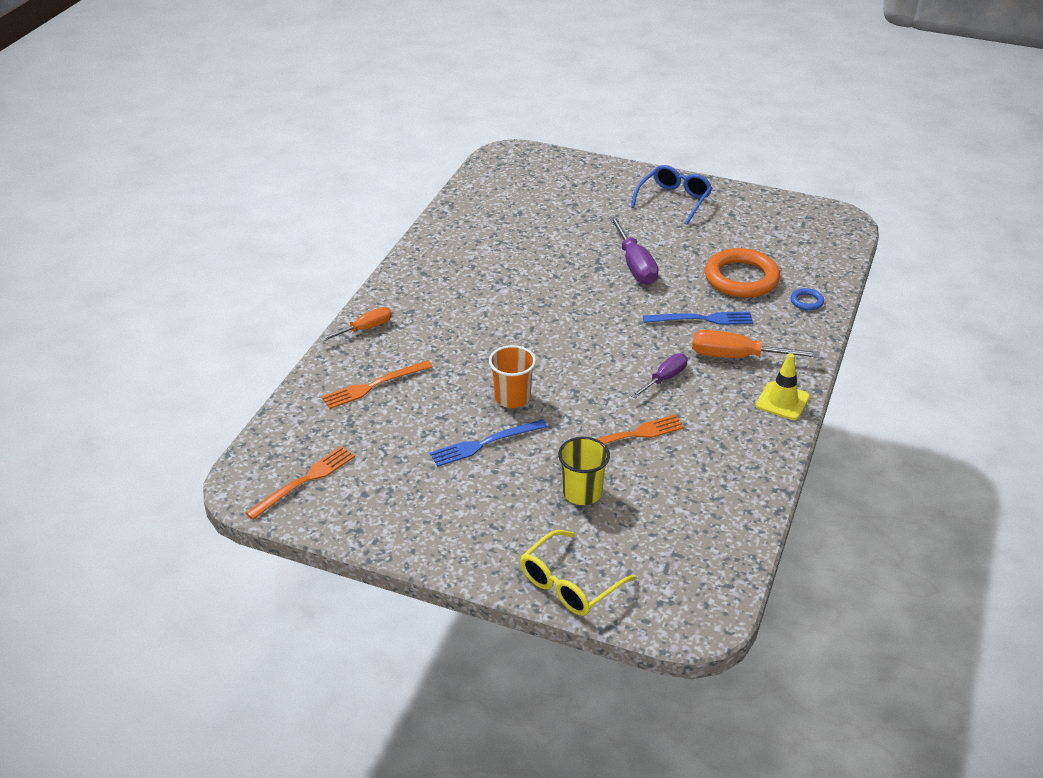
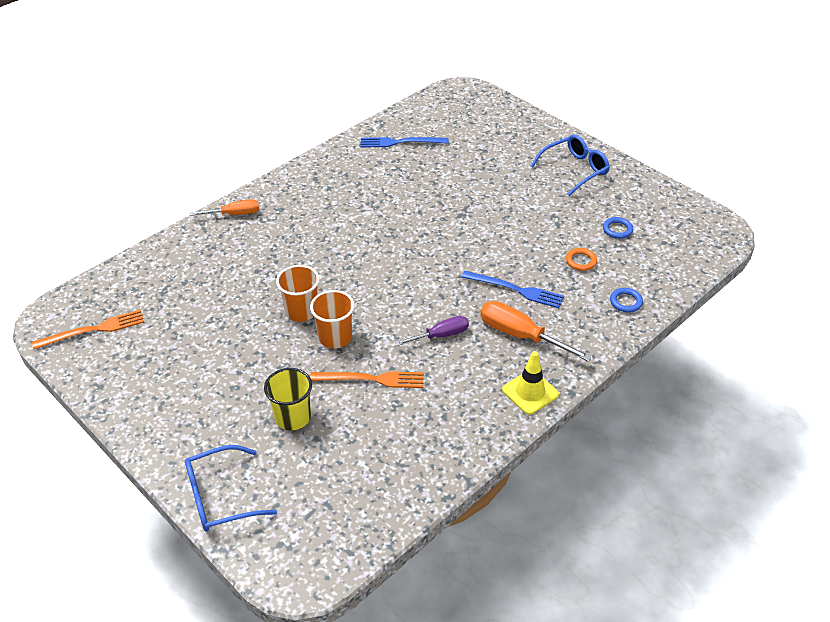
camera: 25 degrees right, 5 degrees up
(374, 385) = (204, 265): orange fork -> none
(485, 443) = (249, 345): blue fork -> blue fork (400, 142)
(565, 411) = (335, 337): none -> orange cup
(569, 584) = (220, 497): yellow glasses -> blue glasses
(635, 265) = (494, 221): purple screwdriver -> none
(741, 278) = (581, 261): orange ring -> orange ring, size x0.43
(752, 242) = (617, 230): none -> blue ring

